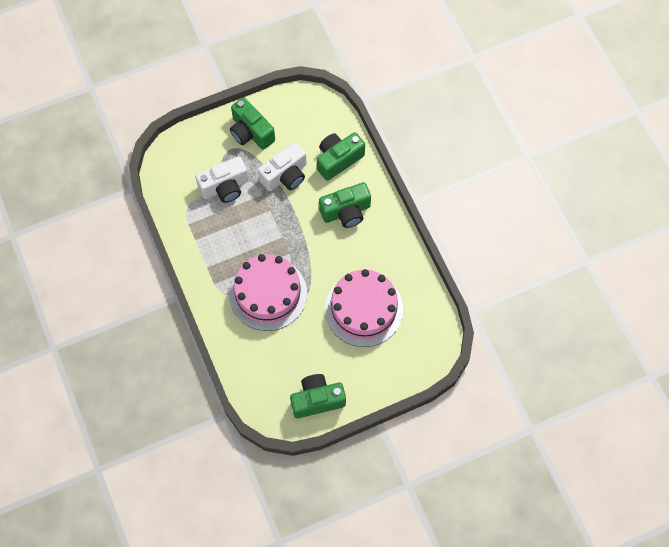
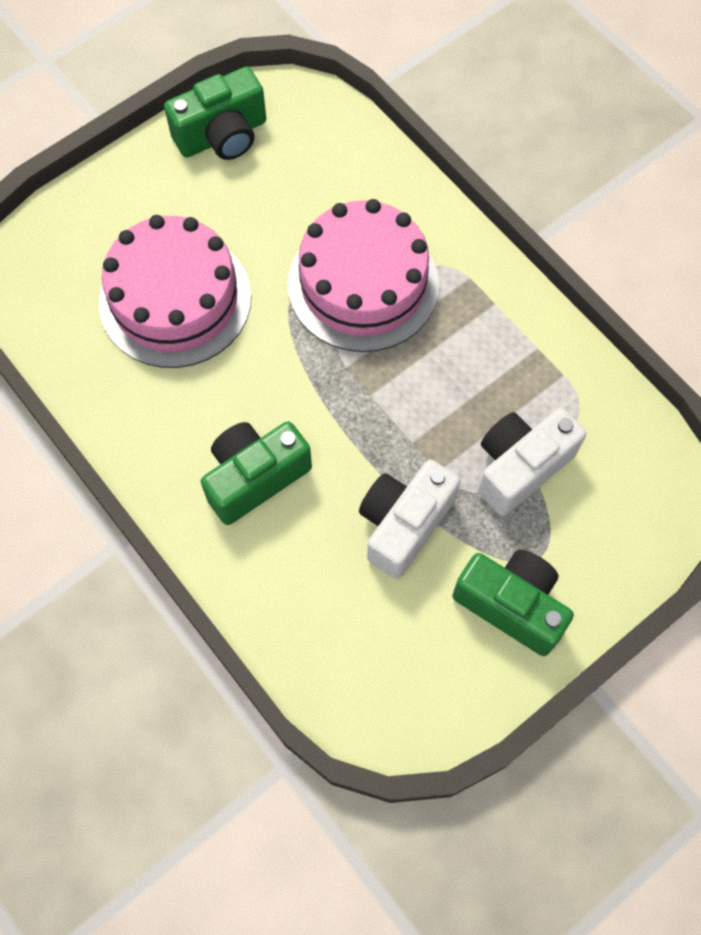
camera: 165 degrees right, 0 degrees up
(338, 160) = (301, 589): green camera -> none

